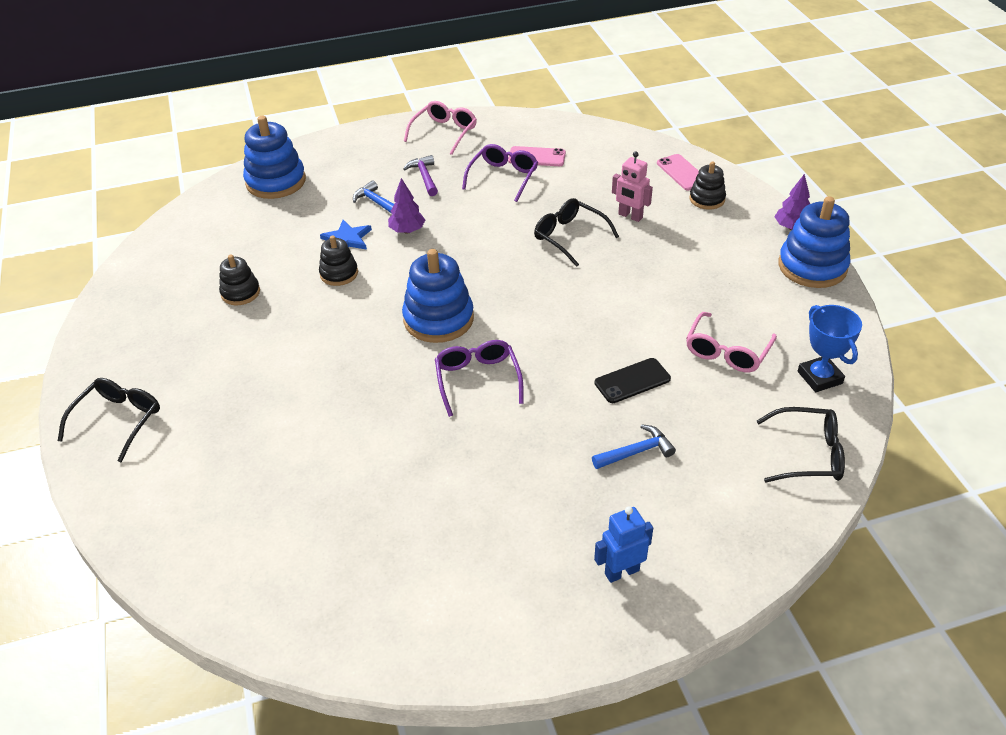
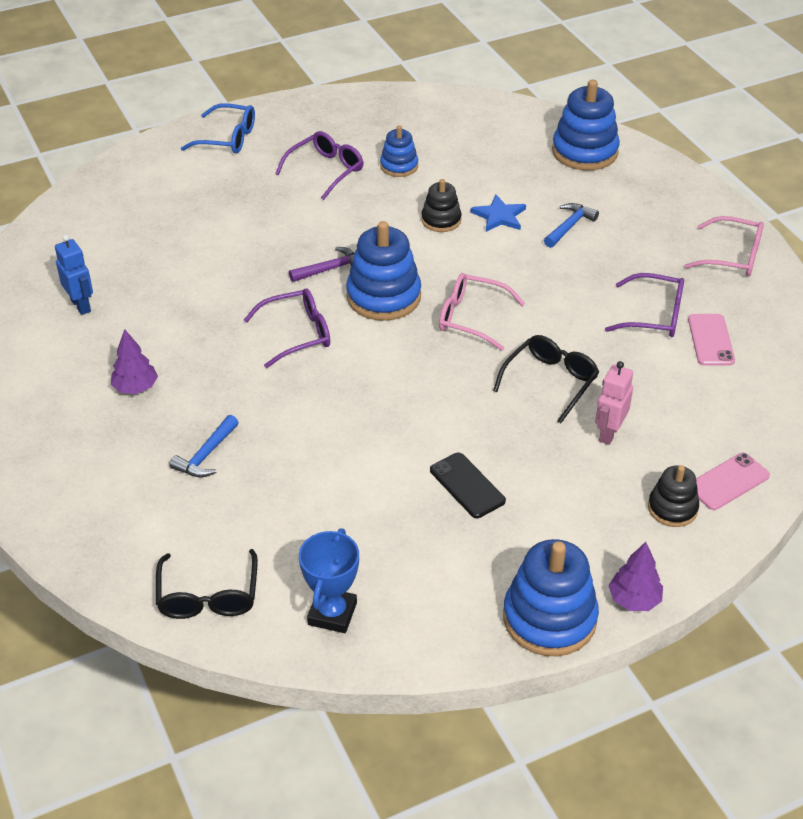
camera: 80 degrees right, 0 degrees up
(118, 421) = (227, 138): black glasses -> blue glasses
(223, 345) = (325, 171): none -> purple glasses
(240, 293) = (399, 166): black stacking toy -> blue stacking toy
(407, 230) = (525, 255): purple tree -> purple tree (135, 388)
(424, 177) = (632, 253): purple hammer -> purple hammer (330, 269)
(621, 572) = (59, 451): blue robot -> blue robot (81, 305)
(632, 381) = (308, 448): black phone -> black phone (467, 485)
(636, 452) = (206, 455): blue hammer -> blue hammer turned 60 degrees clockwise
(727, 351) = (367, 528): pink glasses -> pink glasses (472, 318)
(819, 377) = (332, 613): blue trophy -> blue trophy turned 45 degrees counterclockwise

